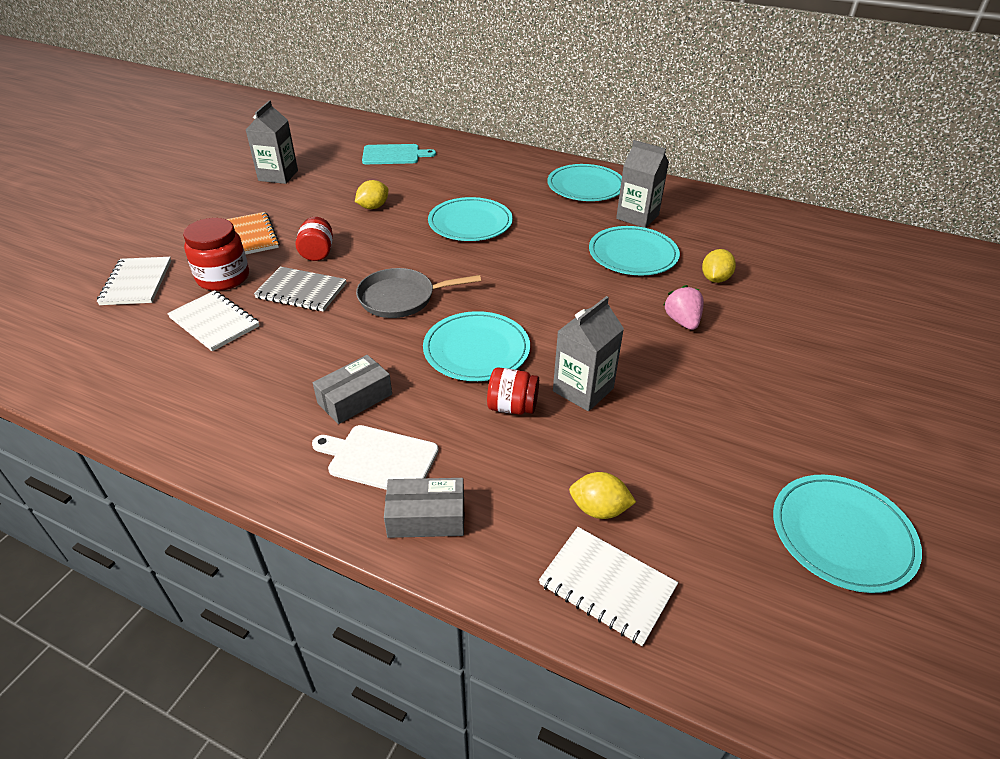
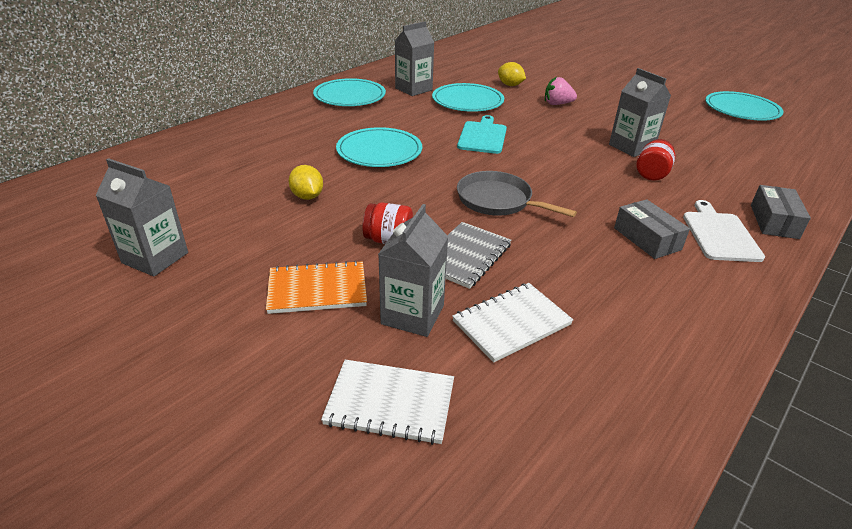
camera: 75 degrees left, 5 degrees down
(223, 278) = (412, 314): red jar -> grey carton
(379, 459) = (719, 234): white cutting board -> white cutting board turned 150 degrees clockwise
(394, 155) = (187, 171): turquoise cutting board -> turquoise cutting board (482, 136)
(401, 298) = (497, 200): grey pan -> grey pan turned 120 degrees clockwise
(476, 349) = (582, 177): turquoise plate -> none
(599, 509) = (745, 163): yellow lemon -> none
(607, 586) = (804, 172): white notebook -> none

